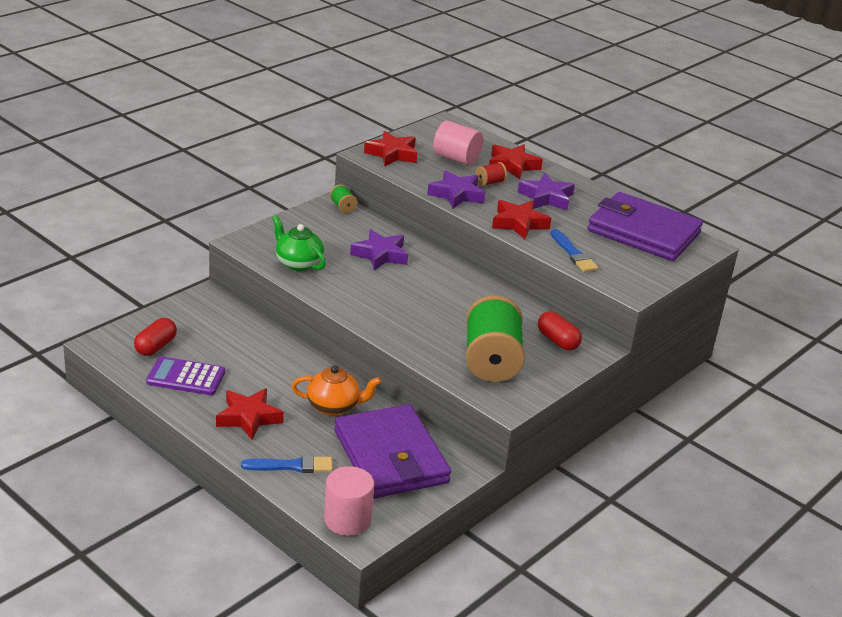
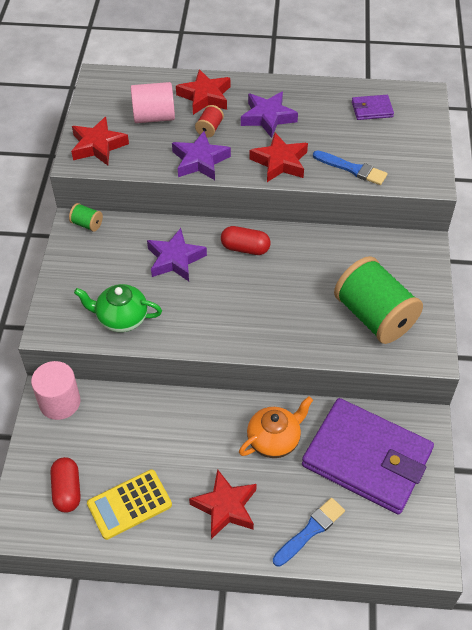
camera: 35 degrees left, 20 degrees up
(186, 377) = (129, 504): purple calculator -> yellow calculator
(347, 520) = (405, 551): pink cylinder -> pink cylinder (59, 402)
(557, 341) = (394, 258): red capsule -> red capsule (245, 248)
(643, 232) = (372, 109): purple wallet -> purple wallet, size x0.41

